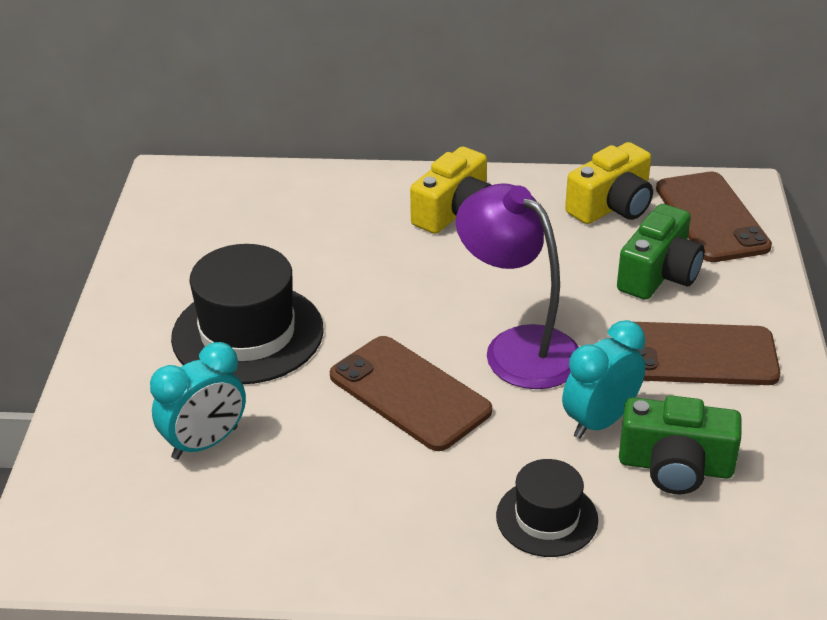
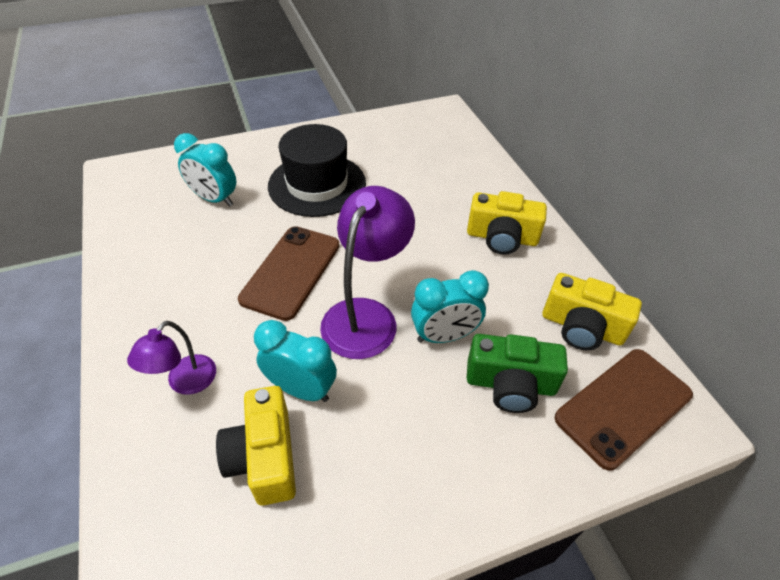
camera: 65 degrees right, 10 degrees up
(546, 518) = (185, 383): black hat -> purple lamp
(577, 298) = (444, 336): none -> turquoise clock
(675, 466) = (265, 457): green camera -> yellow camera
(696, 355) = (415, 440): brown phone -> none

